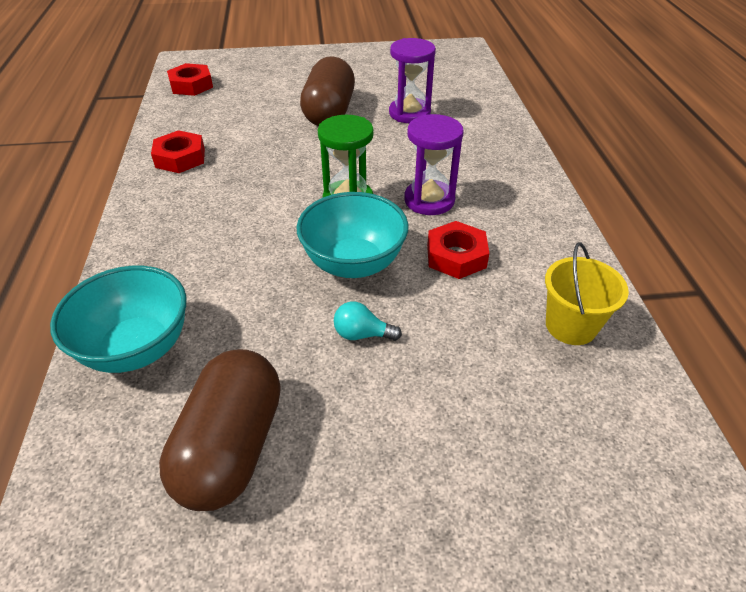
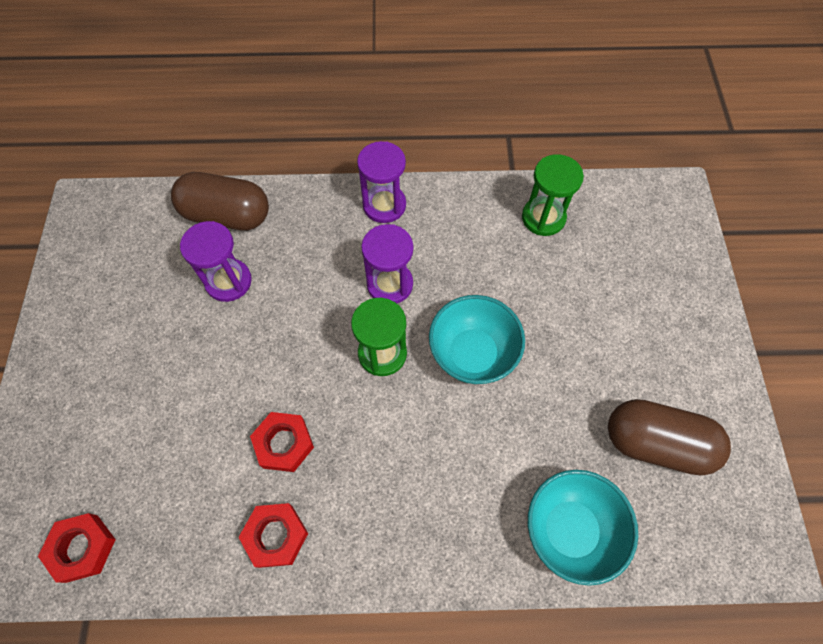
camera: 85 degrees left, 20 degrees up
(329, 112) = (207, 364): brown capsule -> brown capsule (227, 215)
(362, 334) = (552, 352): turquoise light bulb -> none
(456, 256) = (467, 275): red nut -> red nut (284, 444)
(529, 190) = (384, 205): none -> purple hourglass
(570, 326) = (543, 218): yellow bucket -> green hourglass

